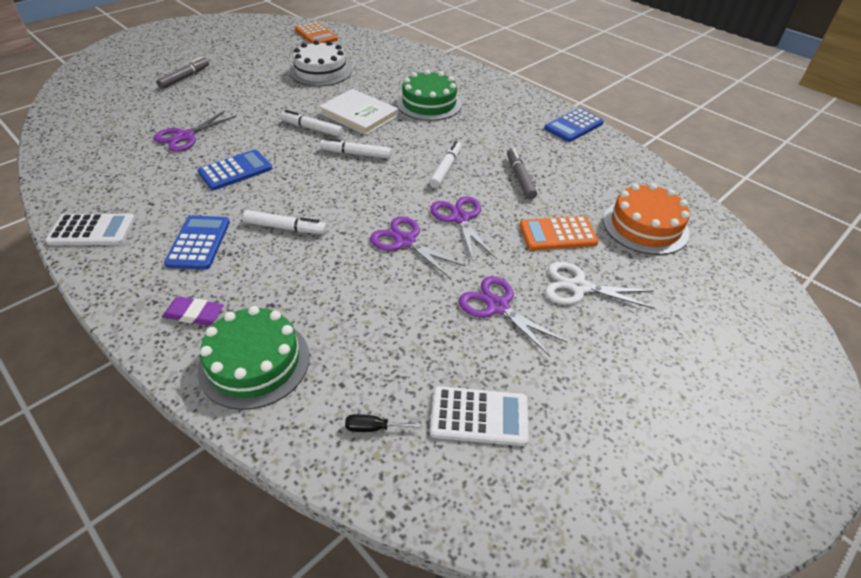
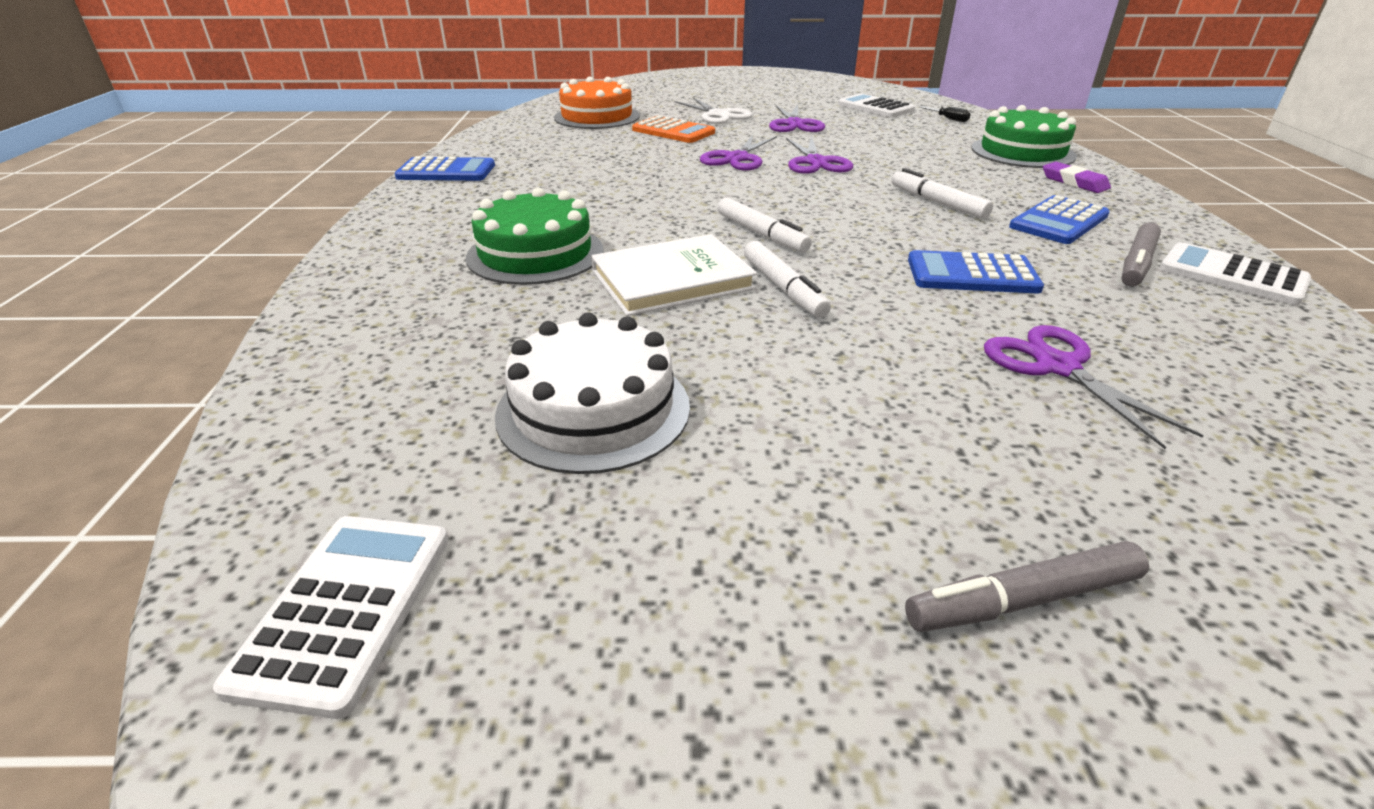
camera: 135 degrees left, 10 degrees down
(185, 136) = (1057, 367): purple scissors -> purple scissors turned 105 degrees counterclockwise
(316, 35) = (345, 608): orange calculator -> white calculator
(359, 114) = (672, 280): white book -> white book turned 75 degrees clockwise
(445, 169) = (677, 188): white marker -> none
(520, 178) = (619, 160): grey marker -> grey marker (1137, 263)

